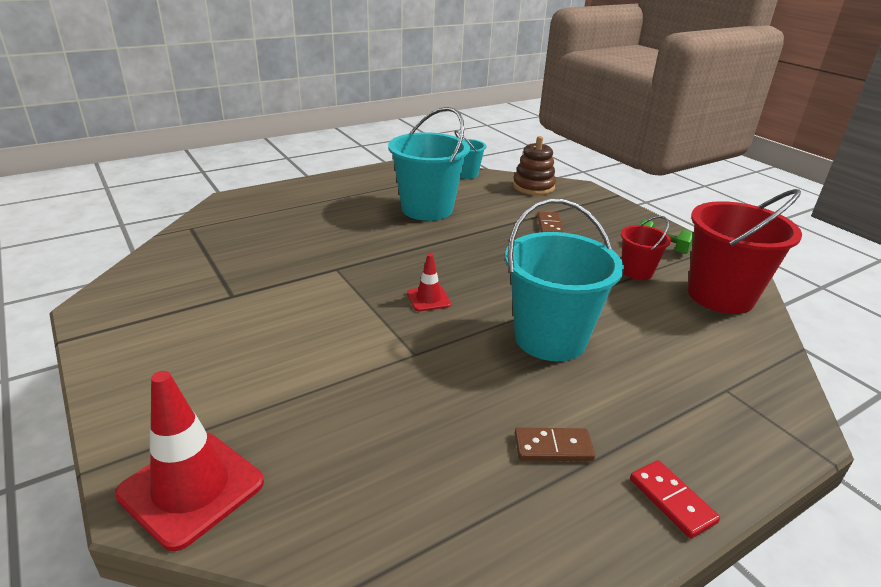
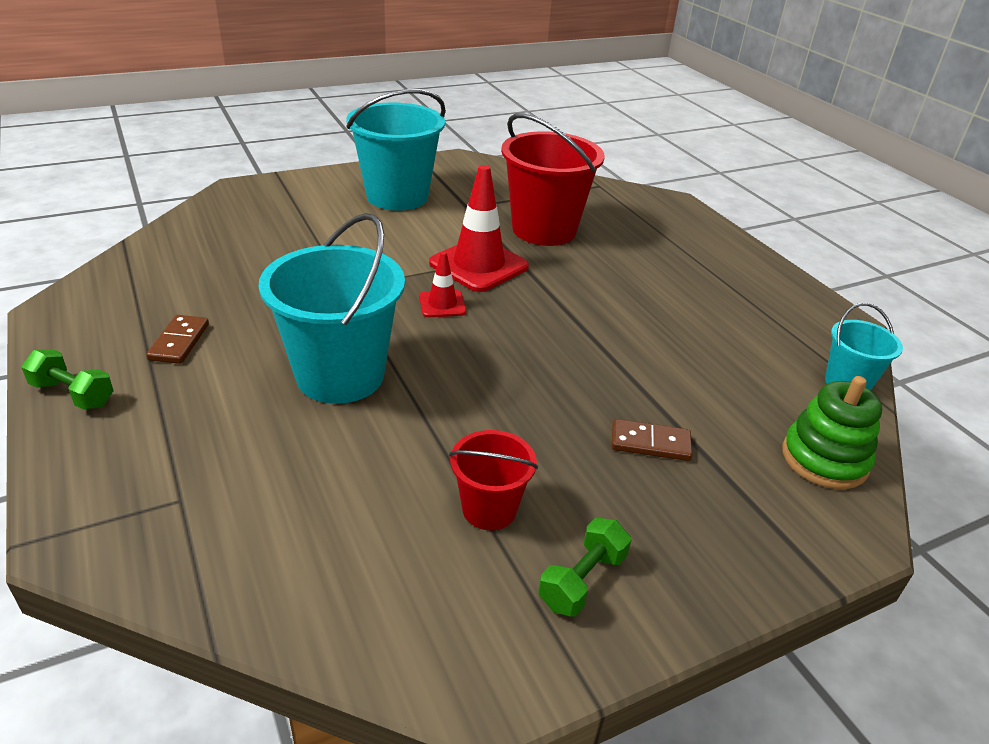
camera: 95 degrees right, 5 degrees up
(191, 488) = (240, 200): red traffic cone -> red traffic cone (479, 265)
(427, 209) = (684, 327): turquoise bucket -> turquoise bucket (397, 196)
(533, 187) = (824, 459): brown stacking toy -> green stacking toy
(671, 500) = (73, 394): red domino -> green dumbbell
(720, 296) = (395, 600): red bucket -> red bucket (544, 230)

